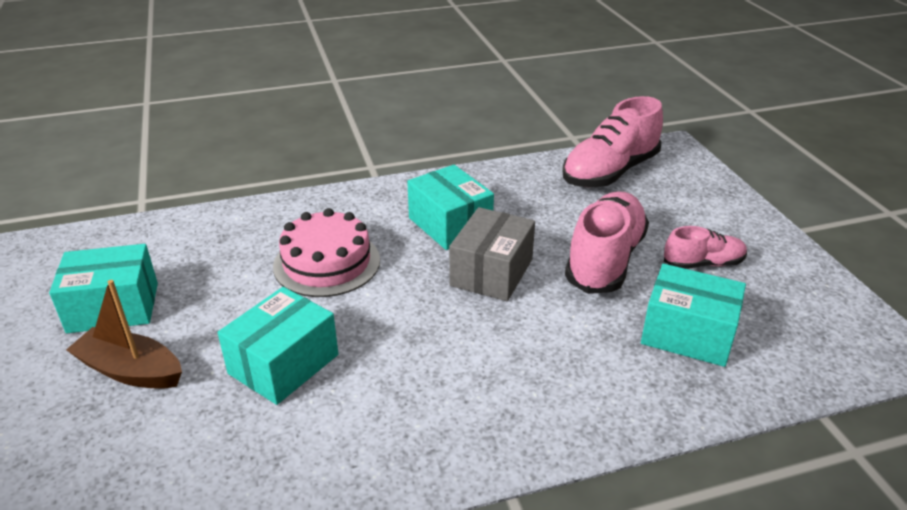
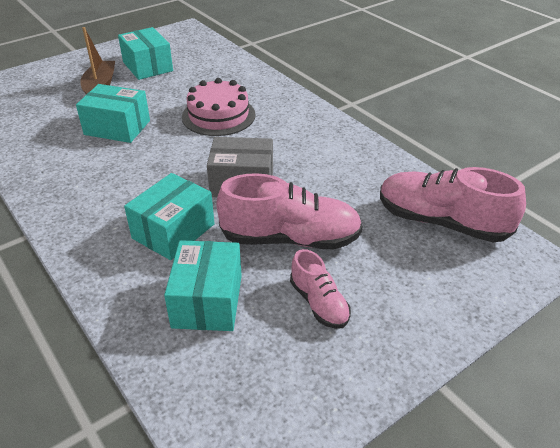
camera: 70 degrees right, 5 degrees up
(450, 224) = (293, 152): turquoise box -> turquoise box (173, 231)

